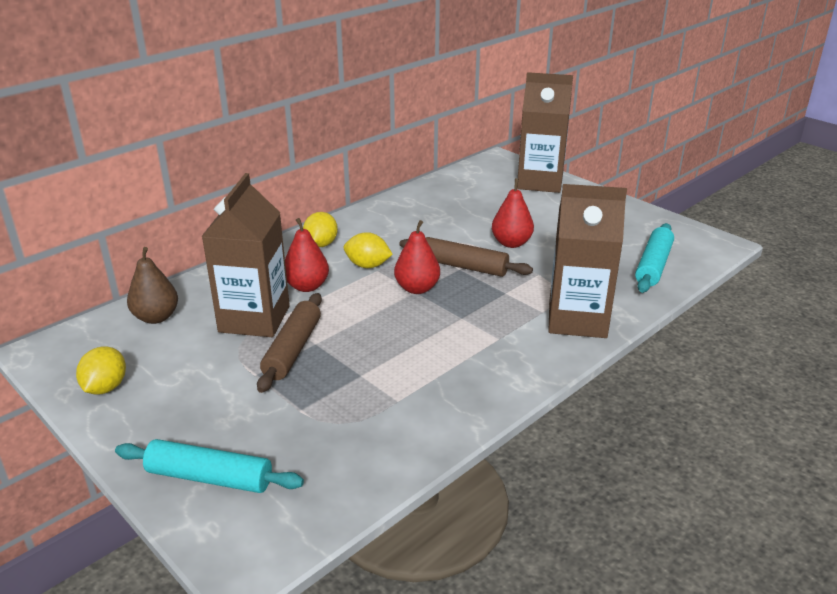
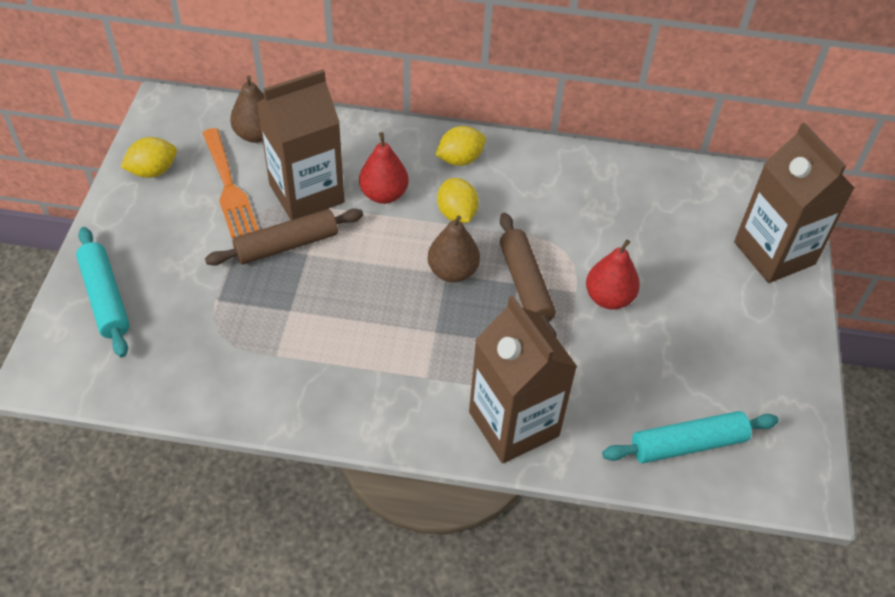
camera: 50 degrees right, 20 degrees up
(188, 353) = (228, 187): none -> orange fork
(417, 288) = (452, 271): red pear -> brown pear

